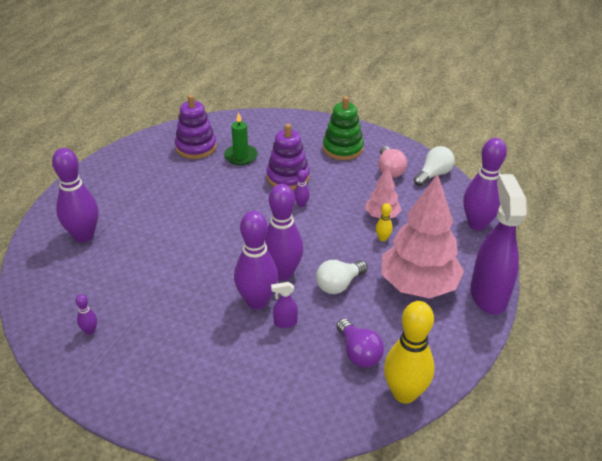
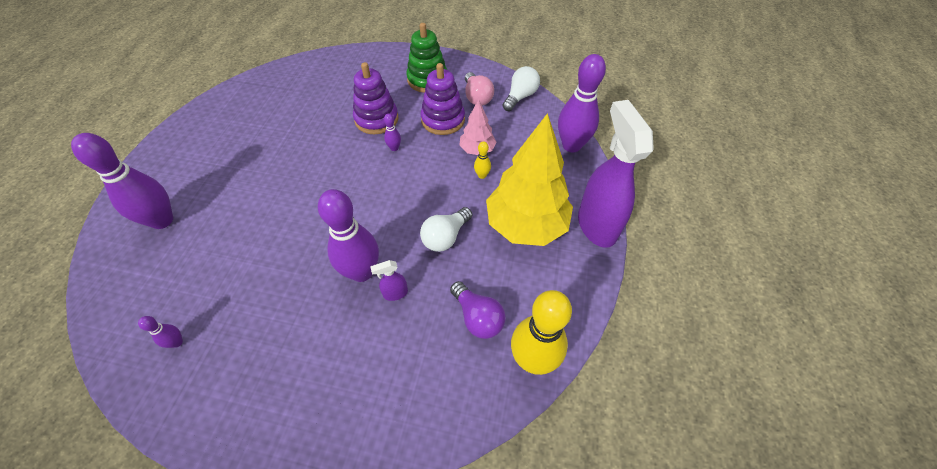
camera: 10 degrees left, 15 degrees up
(196, 147) = (277, 97): purple stacking toy -> purple stacking toy (443, 120)
(240, 156) = (325, 102): green candle -> none
(282, 273) = (384, 233): purple bowling pin -> none
(418, 285) = (526, 225): pink tree -> yellow tree

